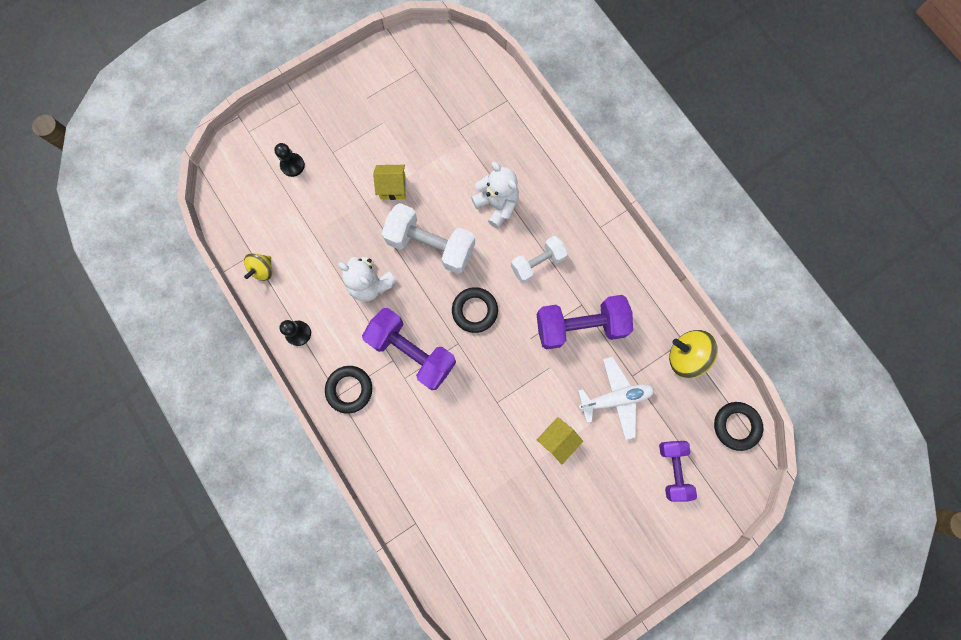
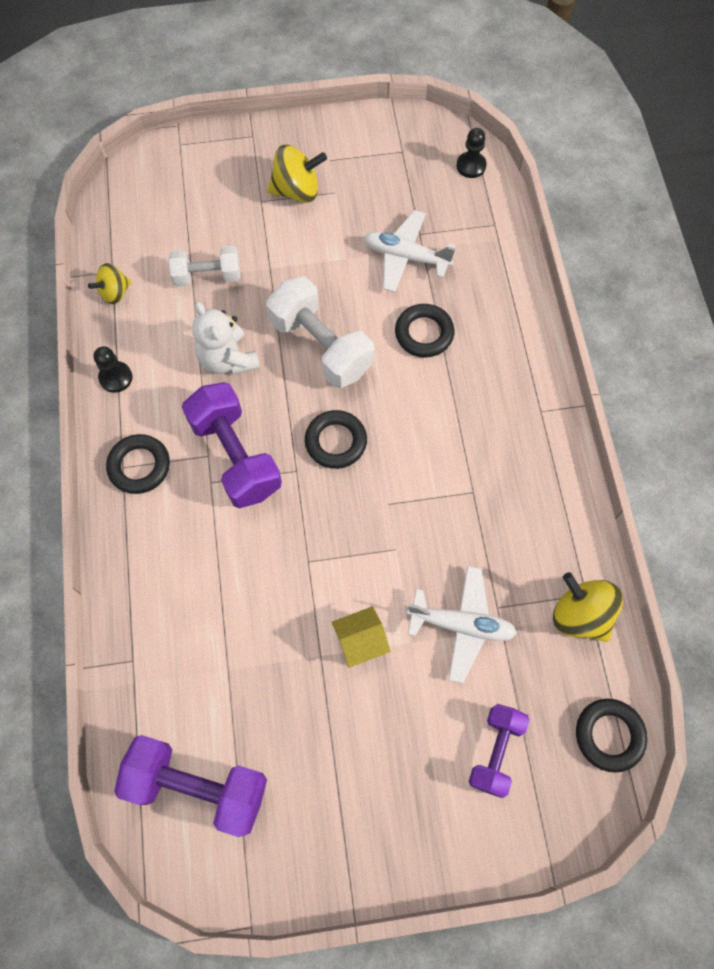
camera: 25 degrees right, 10 degrees down
(292, 165) = (209, 197): black pawn -> black pawn (471, 166)
(355, 133) = (297, 191): none -> yellow spinning top
(393, 187) = (310, 265): yellow house -> none
(457, 152) = (406, 257): none -> white plane
(497, 205) = (424, 333): white teddy bear -> black ring
(537, 263) = (441, 420): white dumbbell -> white dumbbell (207, 276)
(580, 326) = (458, 516): purple dumbbell -> purple dumbbell (198, 786)

